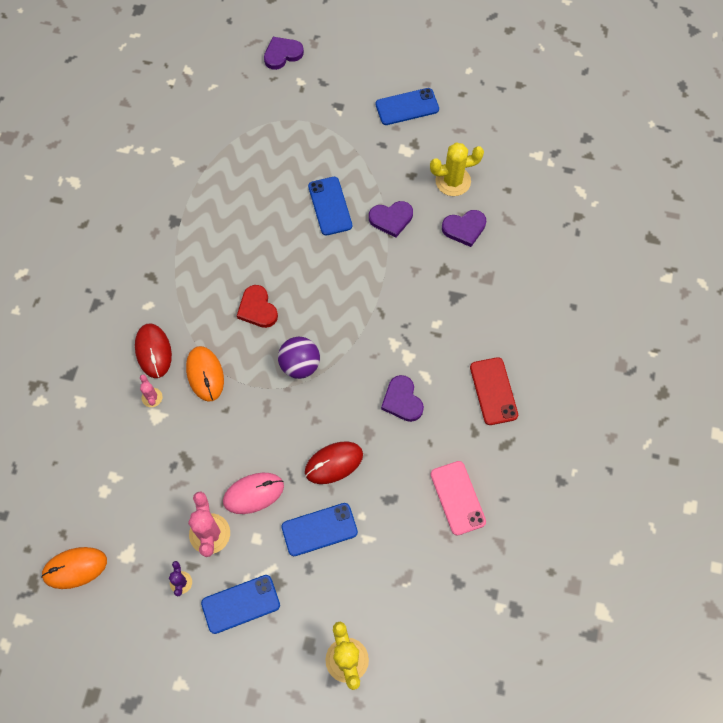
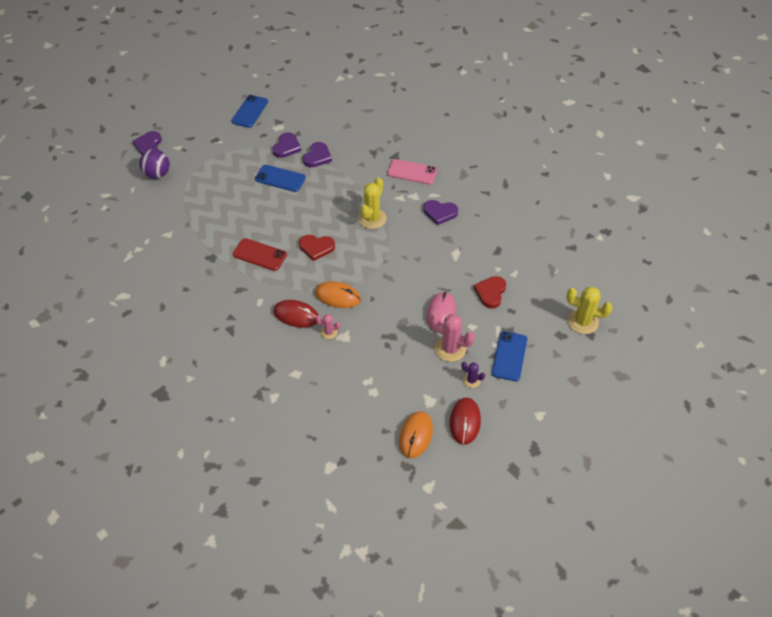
camera: 55 degrees left, 15 degrees down
(300, 365) = (374, 247): purple ball -> purple ball (157, 174)
(319, 529) = (490, 293): blue phone -> red heart
(334, 463) = (453, 264): red mouse -> red mouse (465, 422)
(453, 181) = (320, 119): yellow cactus -> yellow cactus (372, 218)
(457, 498) = (521, 220): pink phone -> pink phone (412, 172)
(464, 228) = (355, 130): purple heart -> purple heart (286, 147)
(493, 391) = (468, 172): red phone -> red phone (260, 255)

